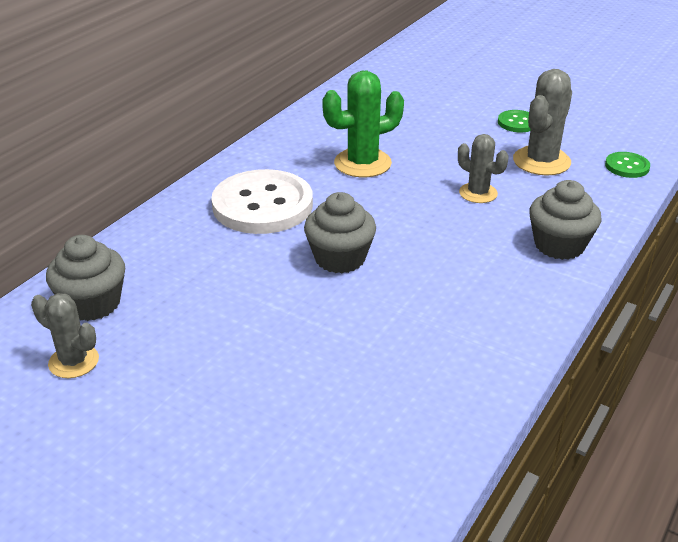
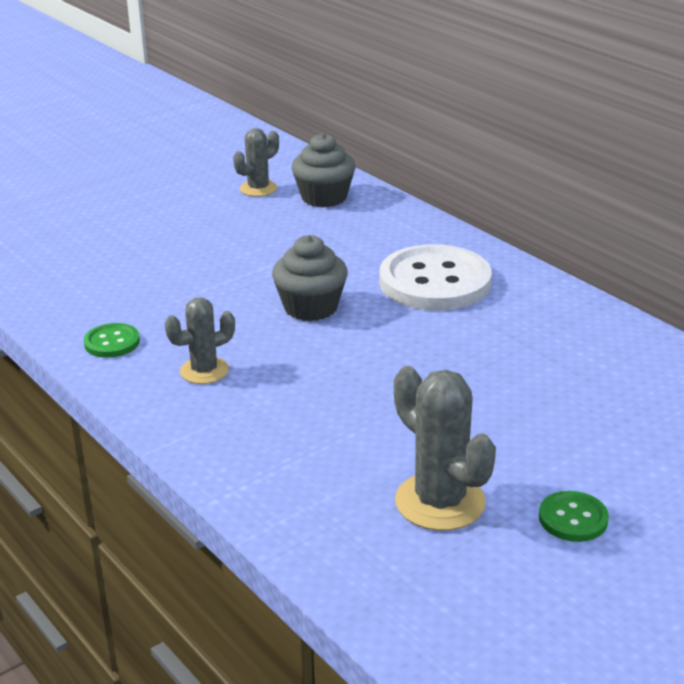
camera: 110 degrees right, 5 degrees down
(362, 163) = (499, 356): green cactus -> none
(478, 193) = (384, 422): grey cactus -> grey cactus (204, 371)
(559, 245) = (237, 448): grey cupcake -> none
(627, 166) = (385, 585): green button -> green button (112, 342)

